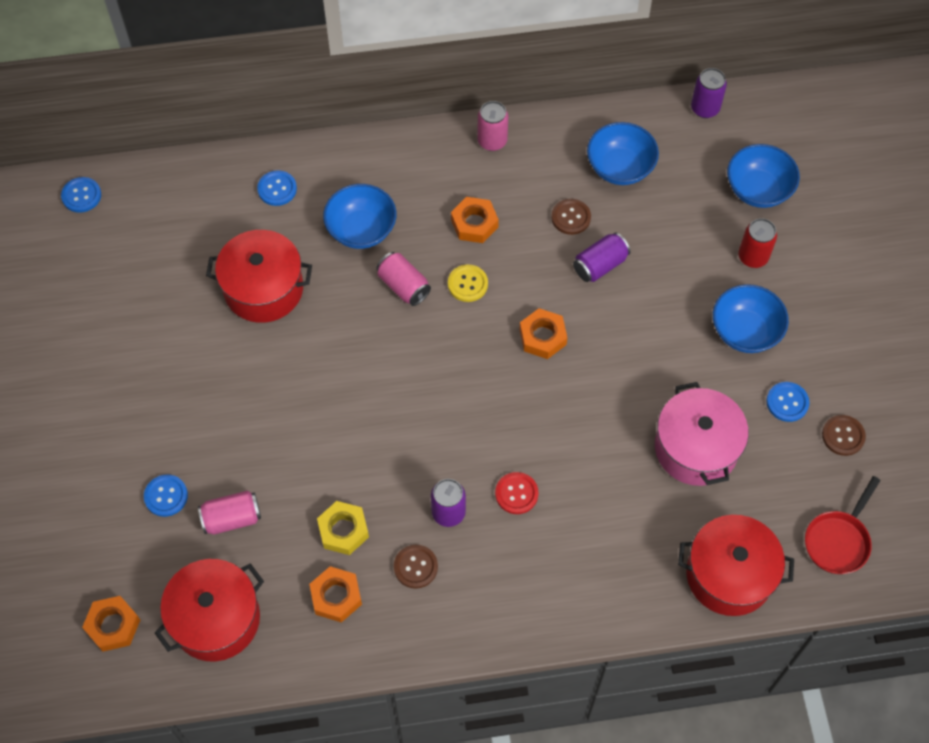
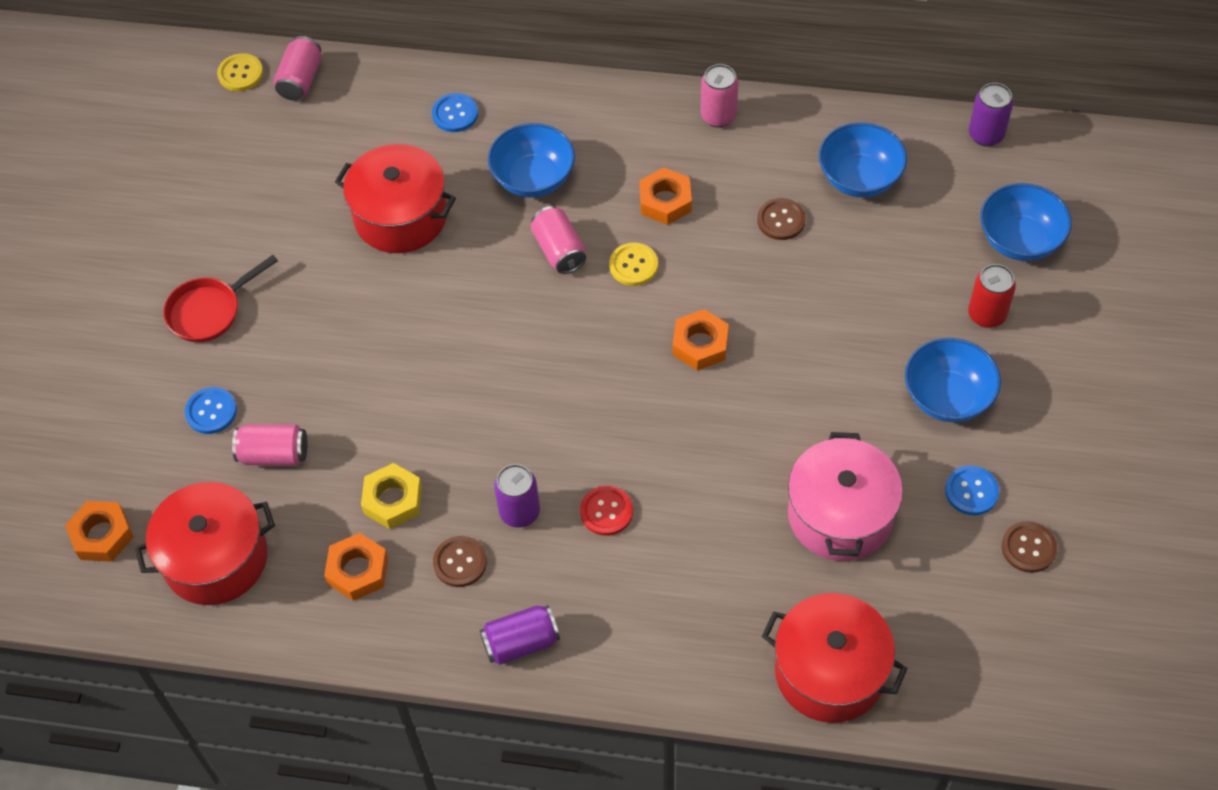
camera: 20 degrees right, 5 degrees down
(81, 195) = (240, 73): blue button -> yellow button
(135, 189) = (300, 80): none -> pink can
(600, 265) = (797, 281): purple can -> purple can (521, 642)
(838, 540) = (980, 669): red pan -> red pan (209, 311)

